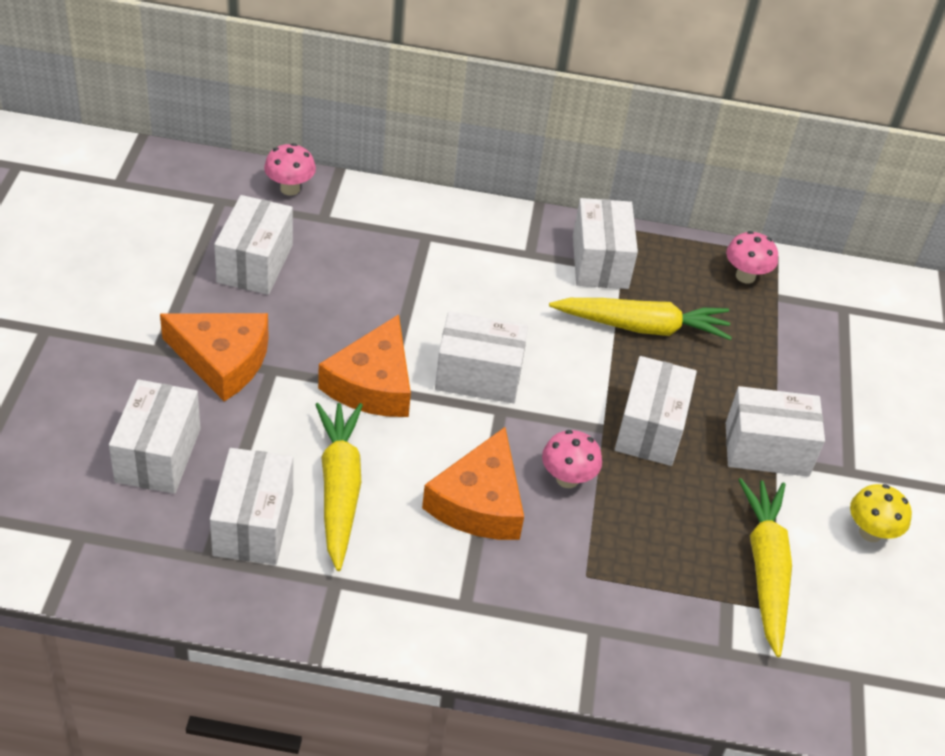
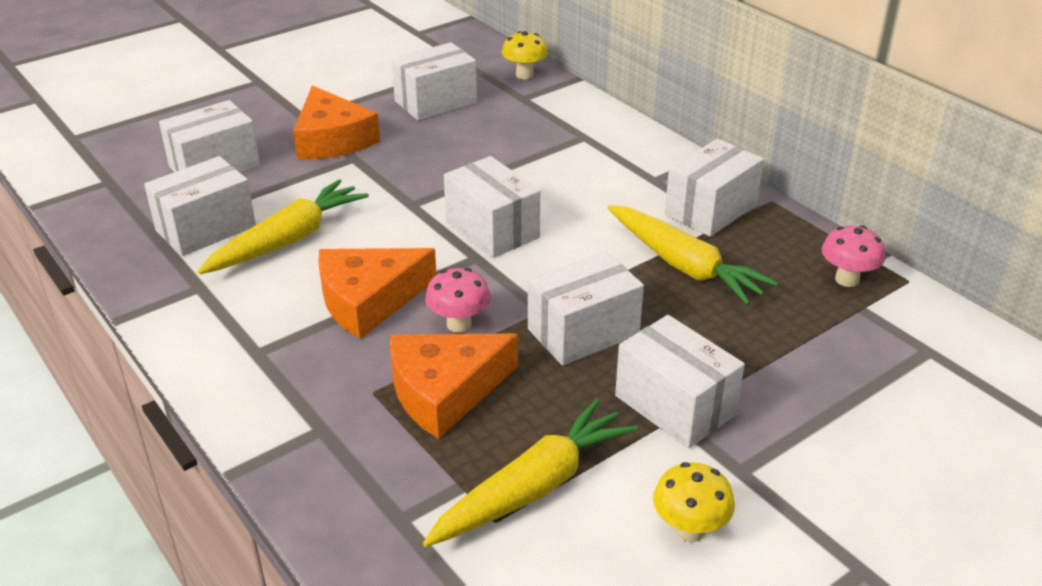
camera: 50 degrees right, 10 degrees down
(290, 189) = (524, 75): pink mushroom -> yellow mushroom
(373, 383) = (408, 196): orange cheese -> orange cheese (445, 391)

